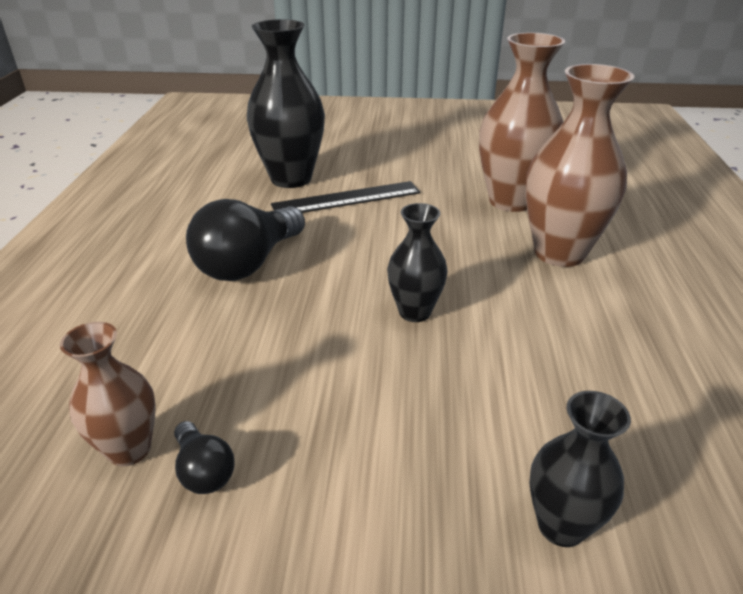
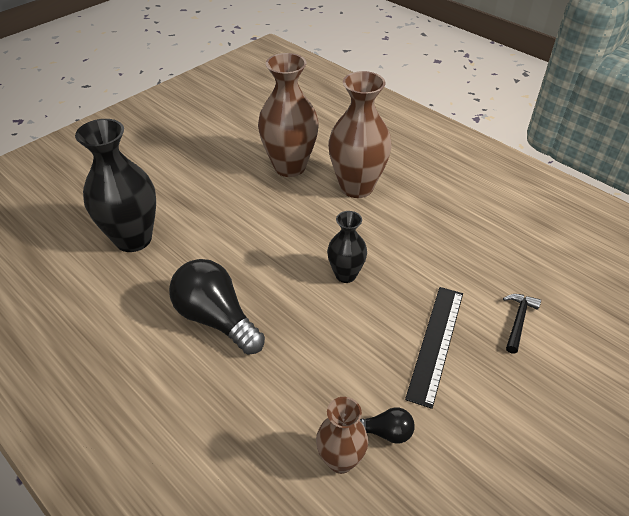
camera: 50 degrees left, 10 degrees up
(248, 263) = (216, 318): black light bulb -> black light bulb turned 150 degrees clockwise
(347, 199) = (197, 229): black ruler -> black ruler (436, 343)
(561, 525) = (518, 321): black vase -> black hammer

